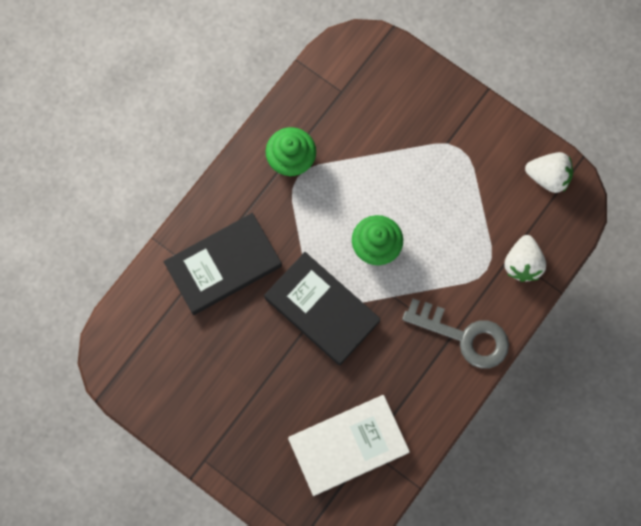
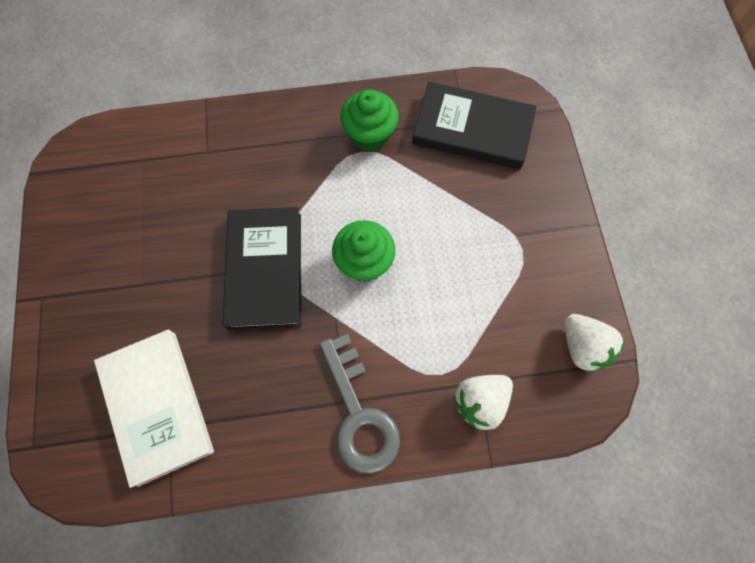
camera: 45 degrees right, 5 degrees down
(223, 265) = (231, 164): black book -> black book (472, 129)
(348, 445) = (157, 406): white book -> white book turned 45 degrees clockwise

